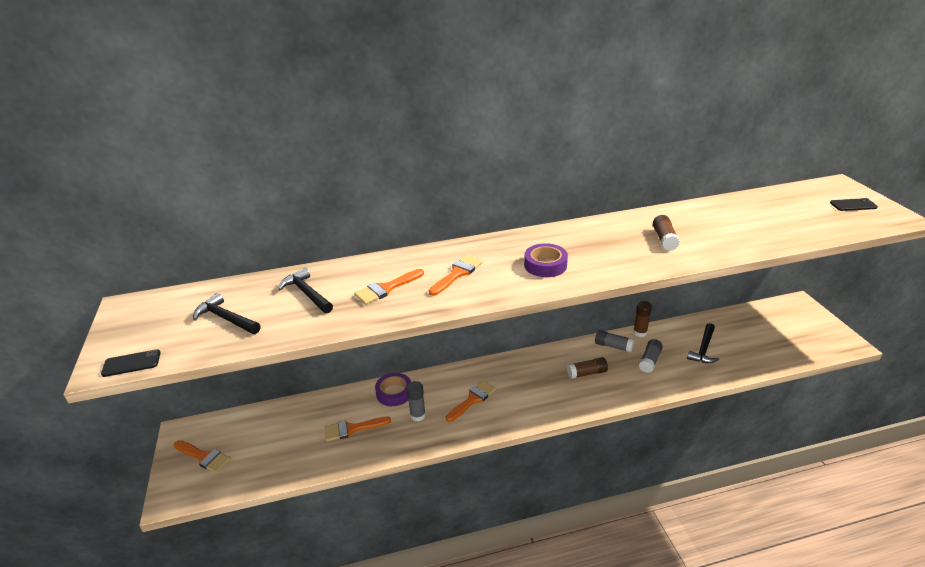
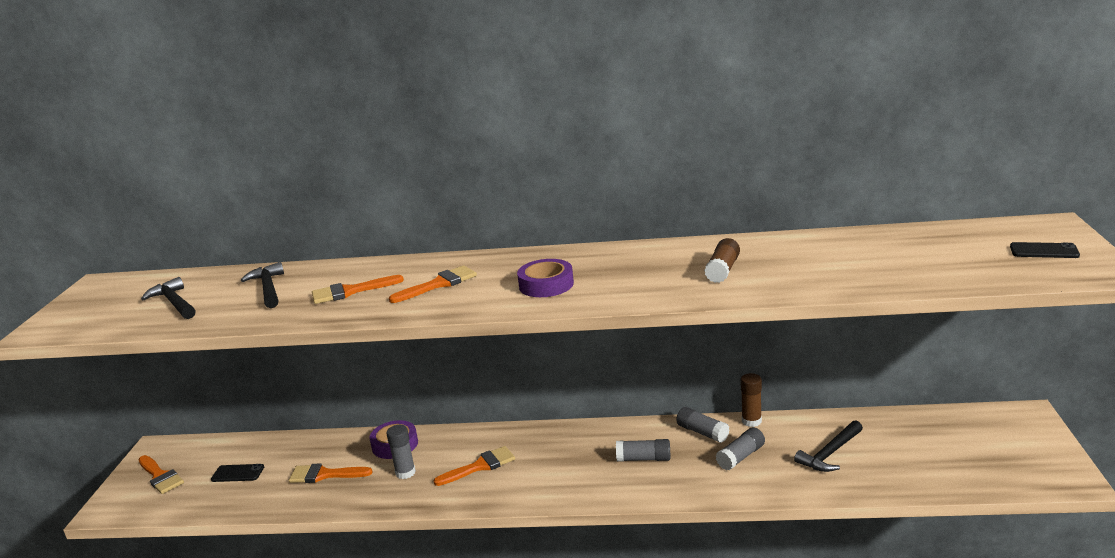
camera: 20 degrees right, 10 degrees down
(131, 363) = (61, 331): black phone -> black phone (238, 473)
(587, 373) = (644, 459): brown glue stick -> grey glue stick

